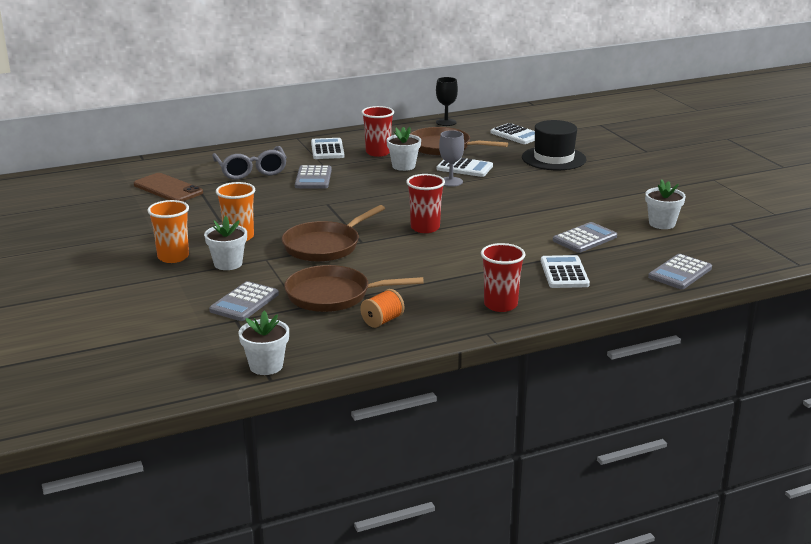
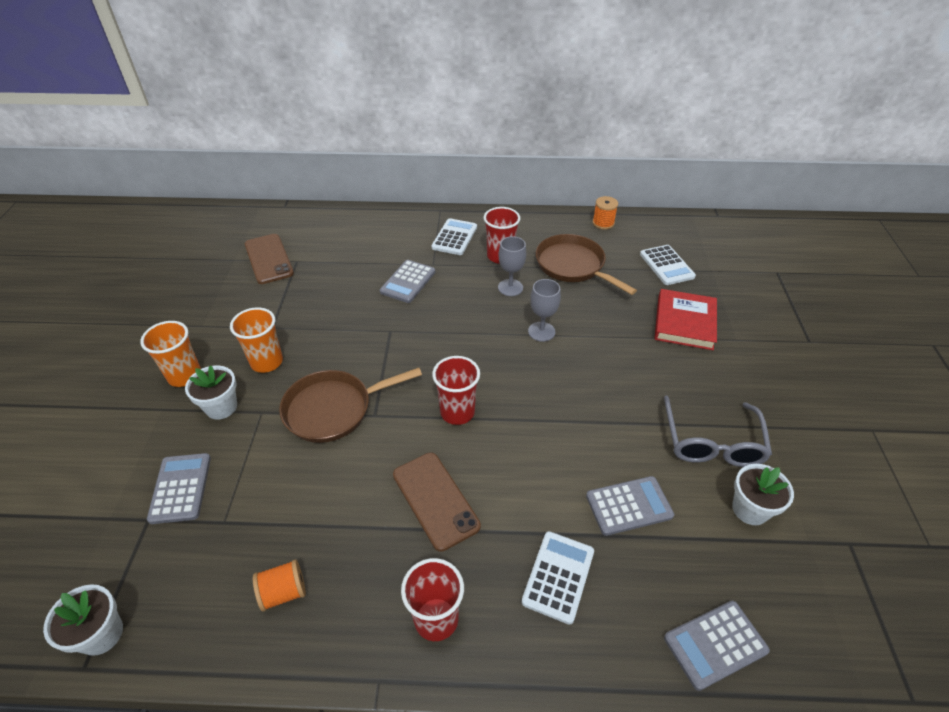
camera: 25 degrees right, 20 degrees up
(244, 302) = (181, 488): grey calculator -> grey calculator turned 120 degrees clockwise
(251, 171) = (360, 252): grey glasses -> grey glasses (712, 442)
(333, 295) = (272, 512): brown pan -> none
(403, 166) = (510, 287): white flower pot -> grey goblet
(446, 122) = (603, 223): black goblet -> orange spool
(450, 264) = (435, 500): none -> brown phone
(464, 168) = (572, 310): white calculator -> none
(553, 158) = (684, 322): black hat -> red book

